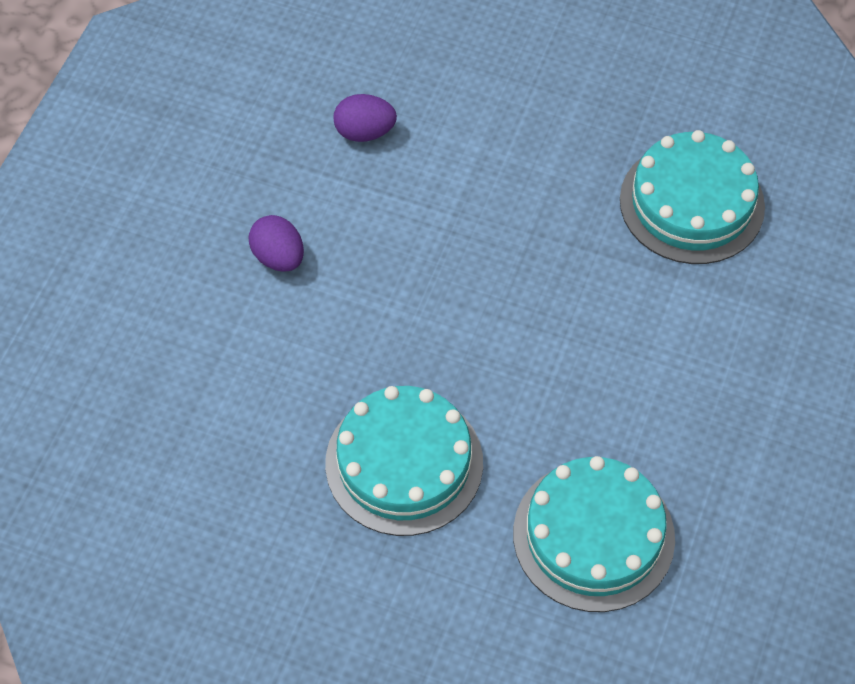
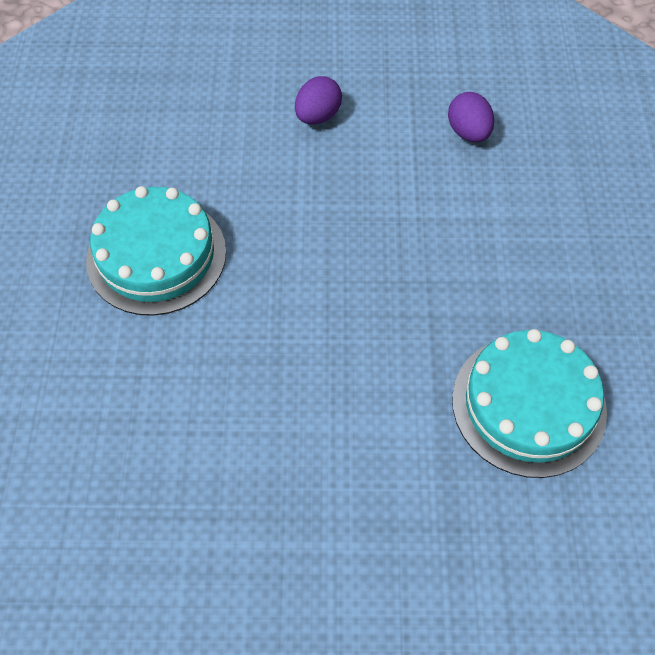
camera: 70 degrees right, 0 degrees up
(593, 535) = (127, 418): turquoise cake -> none

